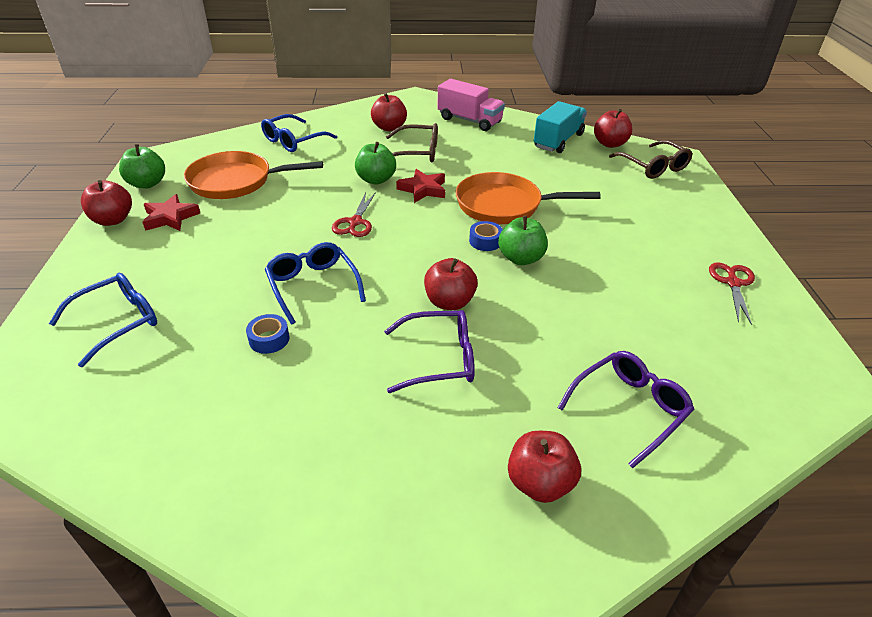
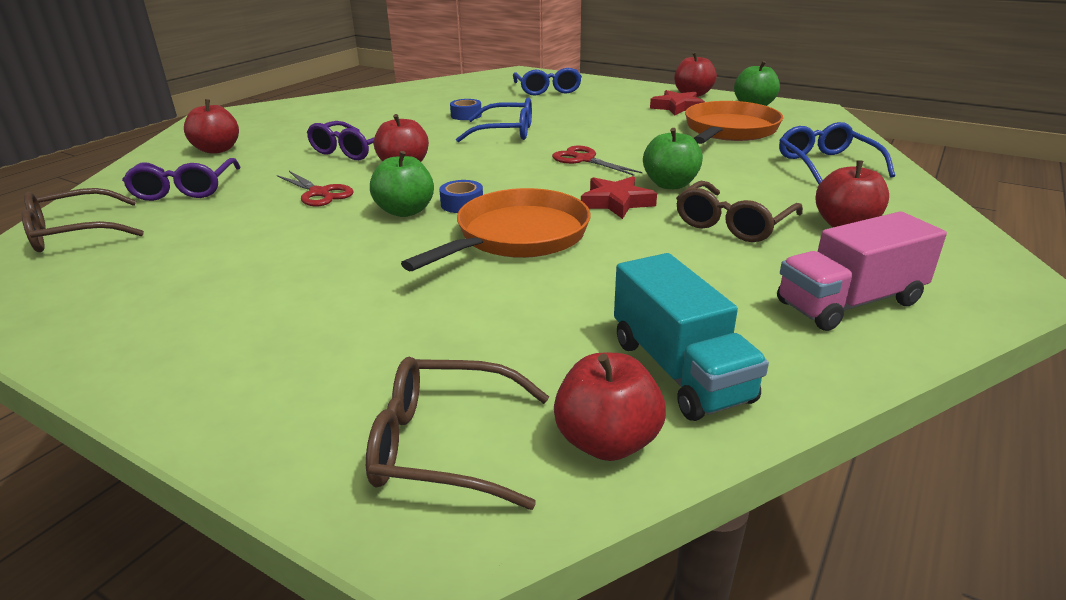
camera: 125 degrees right, 10 degrees down
(733, 283) = (130, 316): red scissors -> red scissors (319, 193)
(747, 402) = (75, 233): none -> brown glasses

